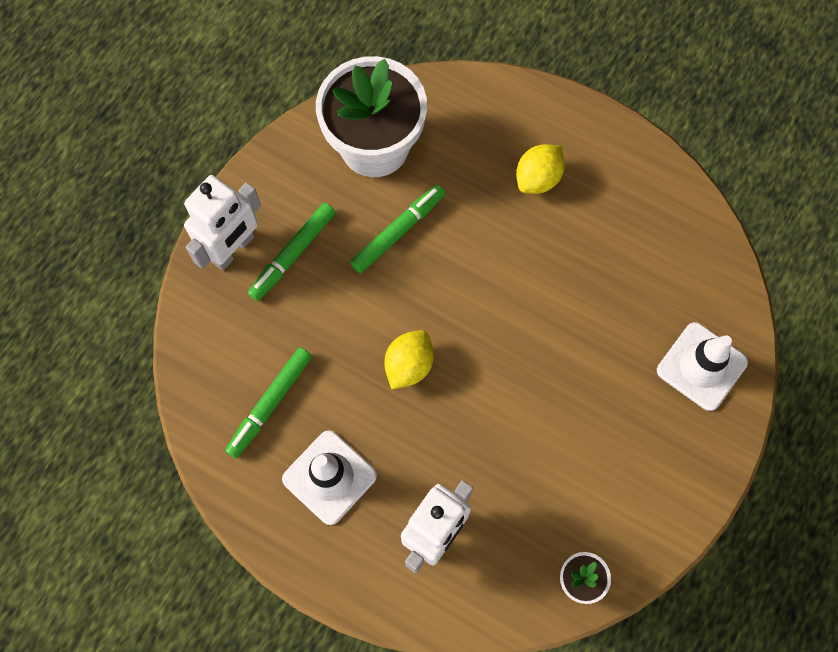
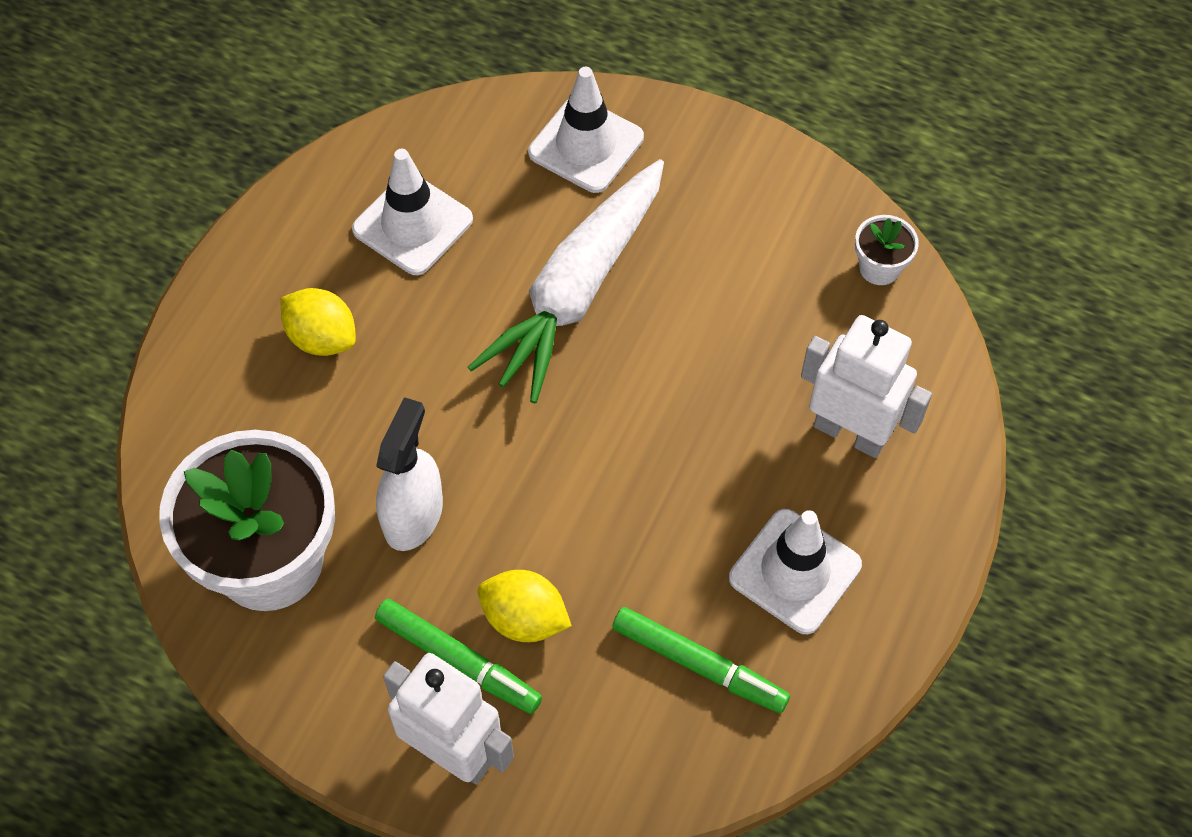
camera: 95 degrees left, 10 degrees down
(398, 231) = (413, 515): green marker -> white spray bottle
(409, 365) = (620, 483): yellow lemon -> yellow lemon (524, 619)
(569, 349) = (577, 290): none -> white carrot
(630, 239) = (412, 224): none -> white traffic cone

